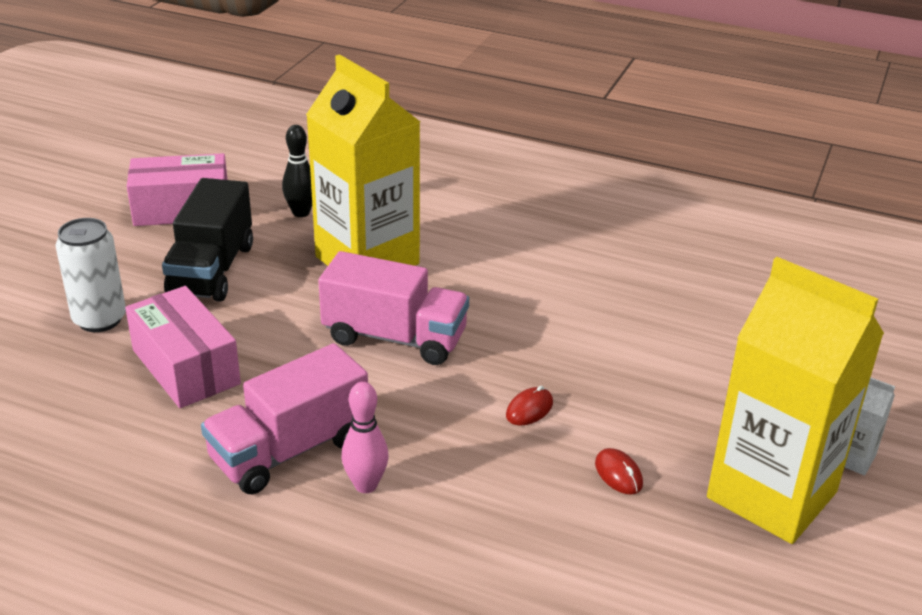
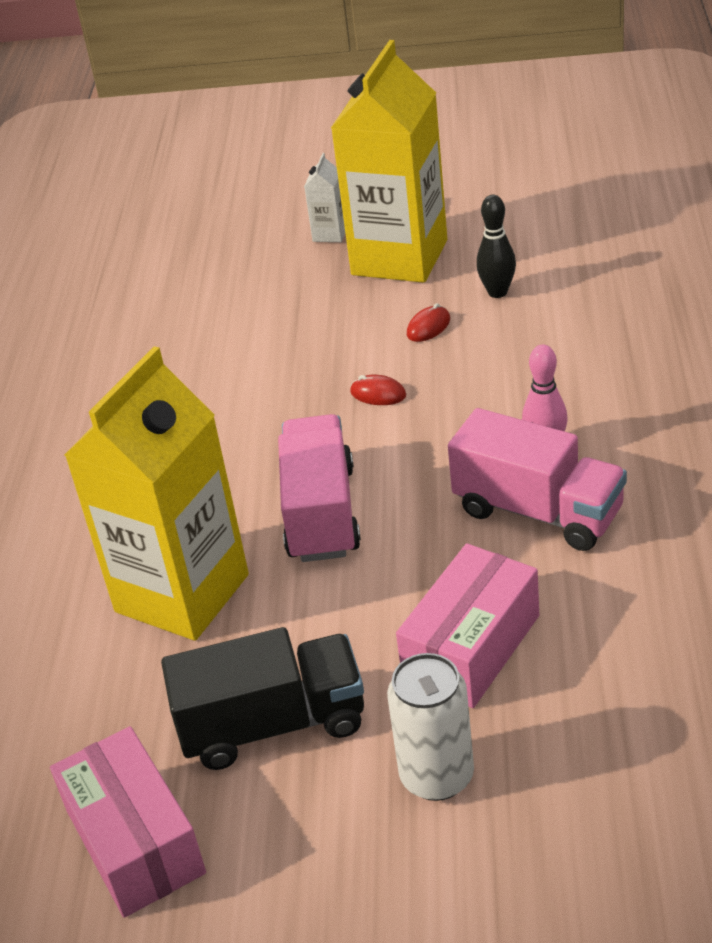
camera: 105 degrees left, 5 degrees up
(301, 212) = (93, 703): black bowling pin -> black bowling pin (497, 292)

